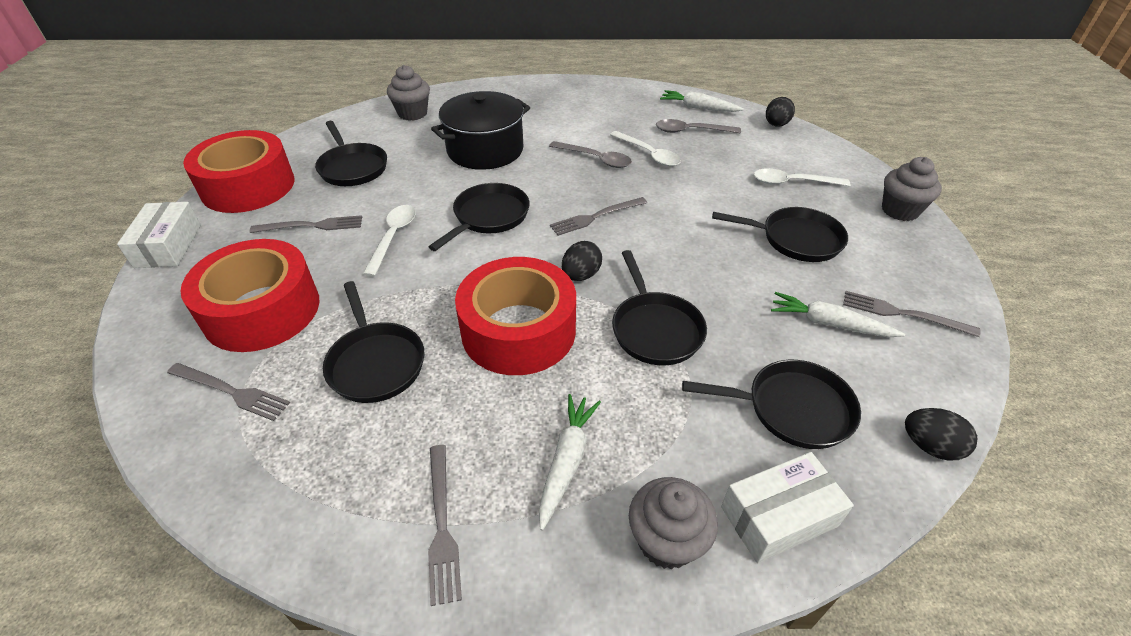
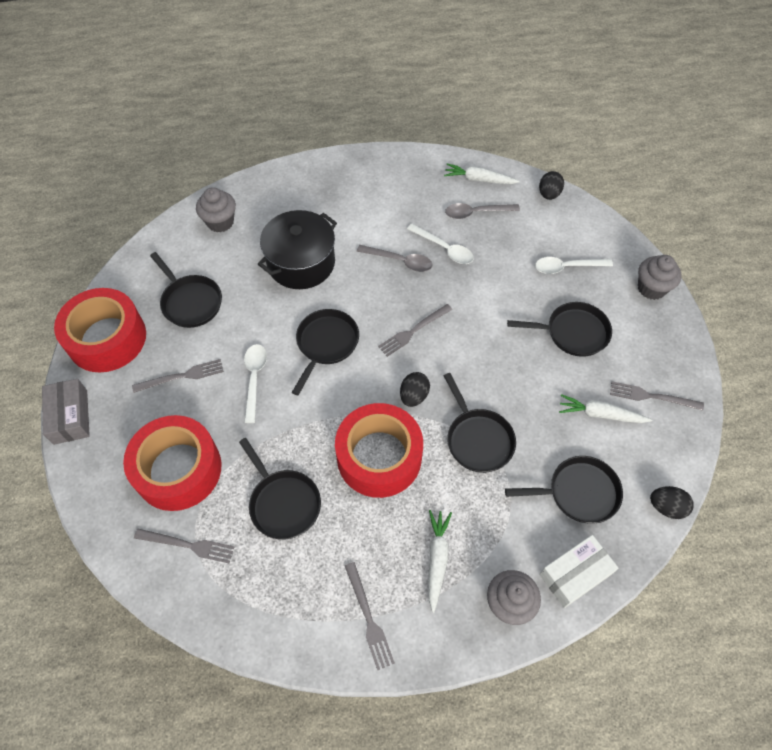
camera: 10 degrees left, 15 degrees up
(168, 246) = (70, 417): white box -> grey box

